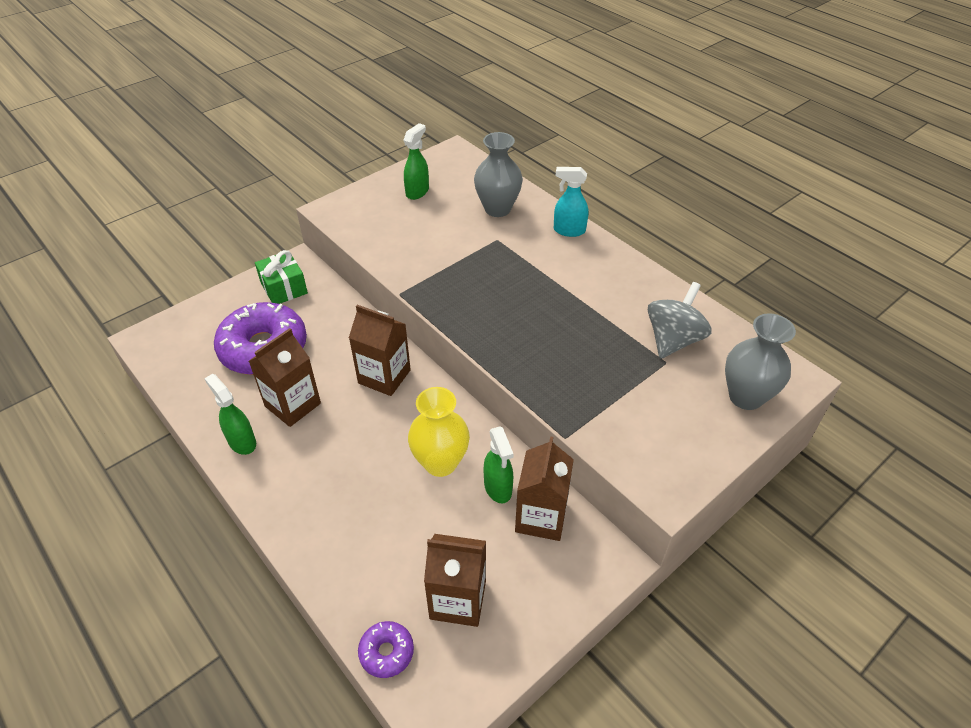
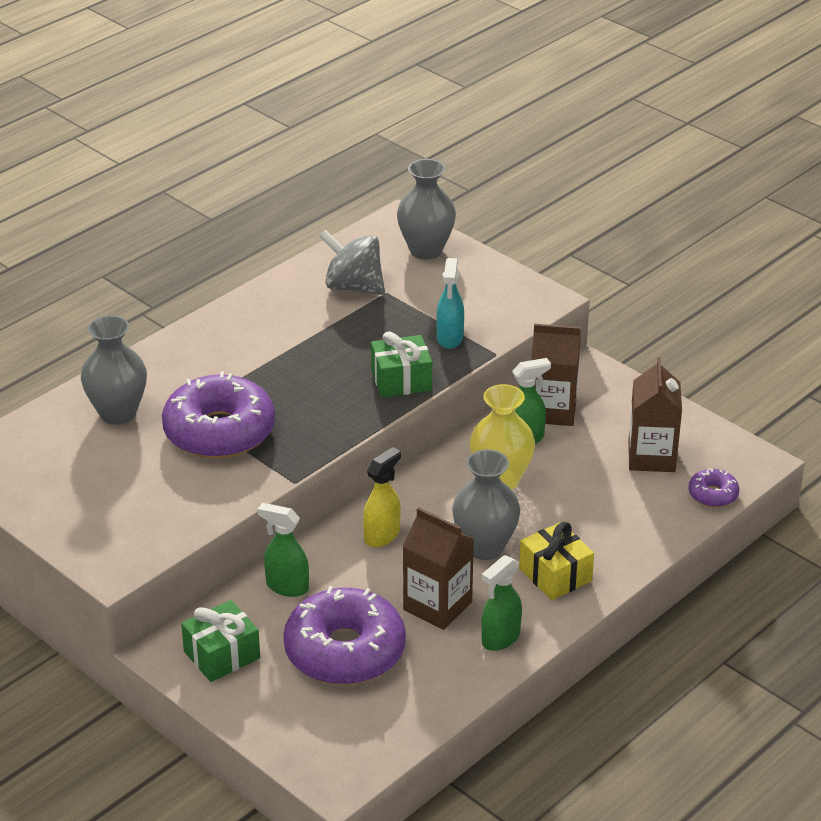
camera: 95 degrees left, 10 degrees down
(304, 489) = (555, 575): none -> yellow gift
(353, 442) = (485, 547): none -> grey vase
(384, 376) = (382, 535): brown carton -> yellow spray bottle
(417, 192) = (73, 488): green spray bottle -> green spray bottle (287, 586)
(468, 256) = (219, 432): none -> purple donut
(526, 364) = (401, 380): none -> green gift
(568, 230) = (166, 354): turquoise spray bottle -> turquoise spray bottle (450, 338)

